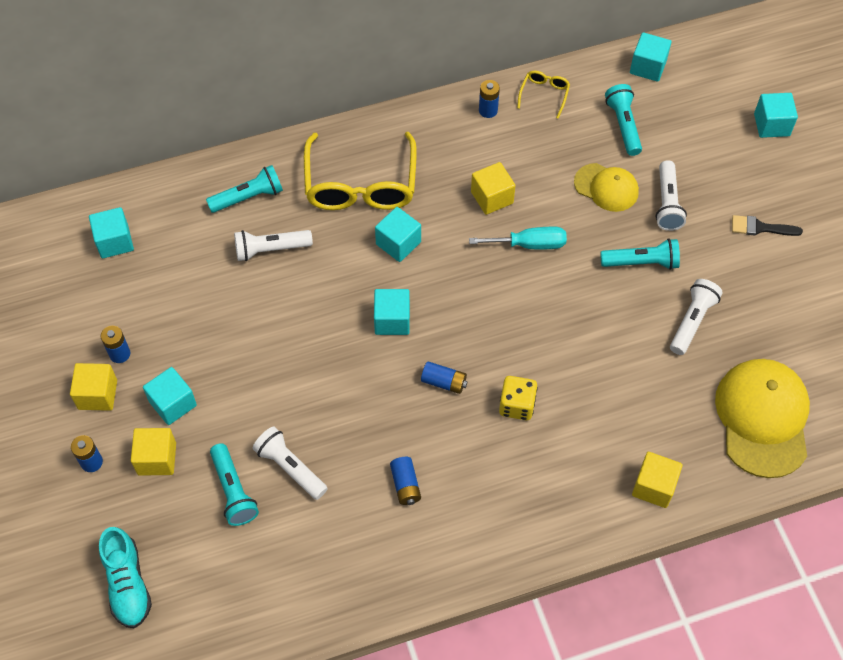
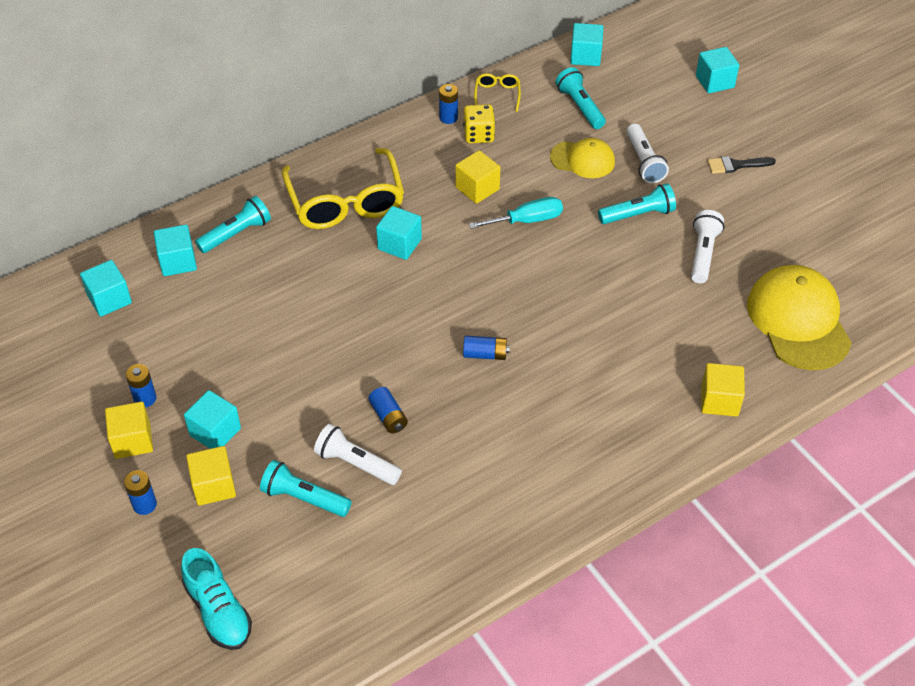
camera: 15 degrees left, 10 degrees down
(233, 491) = (304, 498): turquoise flashlight -> turquoise flashlight turned 150 degrees clockwise
(270, 249) = (273, 274): white flashlight -> none
(392, 320) = (416, 311): turquoise cube -> turquoise cube (178, 261)
(405, 485) = (478, 453): blue battery -> blue battery (388, 416)
(517, 405) = (563, 359): yellow dice -> yellow dice (479, 135)

